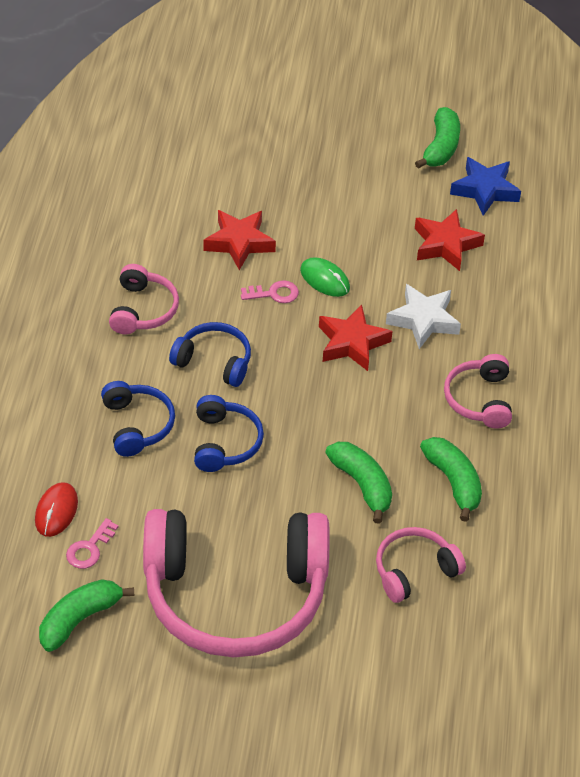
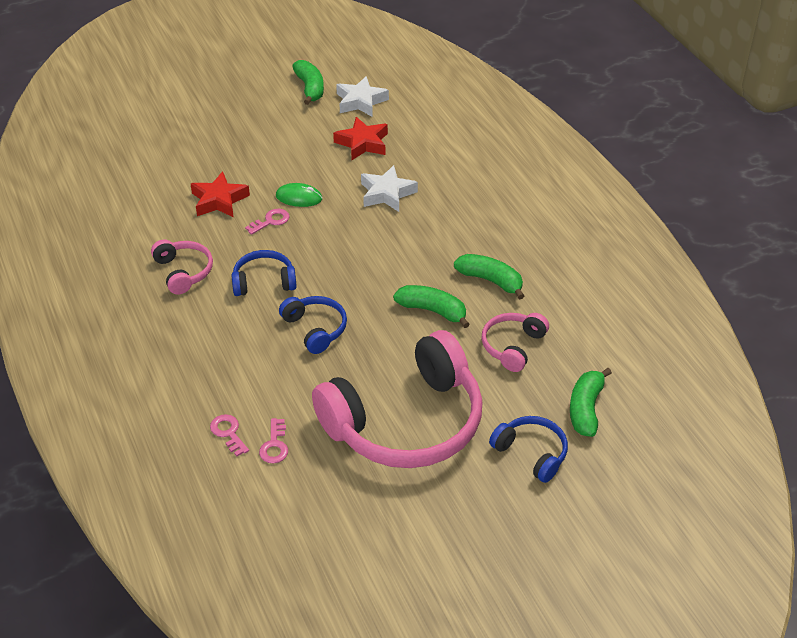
camera: 30 degrees left, 5 degrees down
(56, 511) = (228, 433): red mouse -> pink key
(79, 619) = (307, 497): green banana -> green banana (586, 409)
(137, 425) = (242, 347): blue headphones -> blue headphones (531, 453)
(352, 343) = (351, 228): red star -> none
(479, 399) = (464, 224): pink headphones -> none
(485, 190) = (361, 101): blue star -> white star

